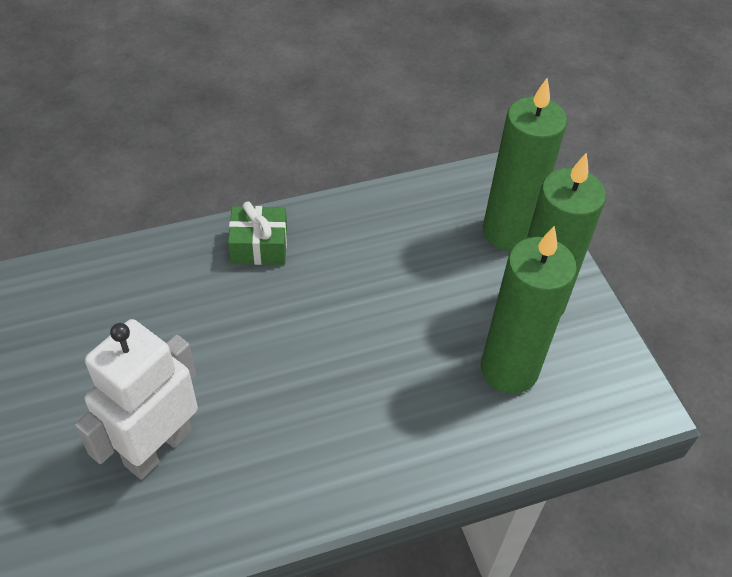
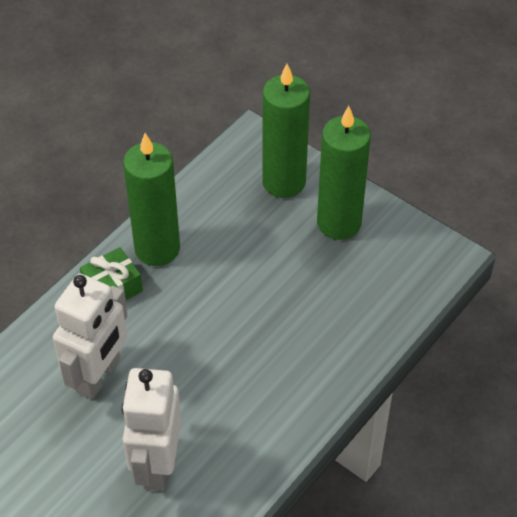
camera: 30 degrees left, 0 degrees up
(177, 324) = (99, 376): none -> white robot
(509, 369) = (352, 279): green candle -> green candle (157, 249)

